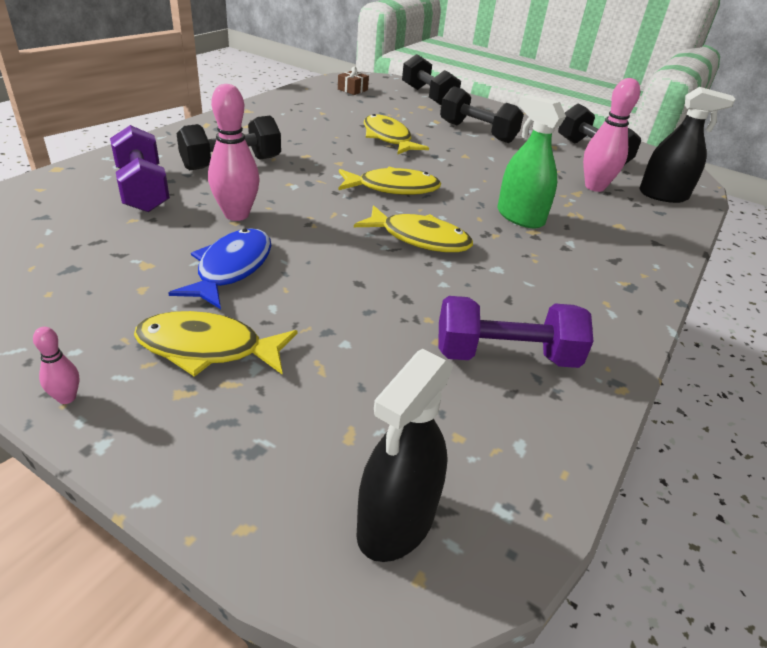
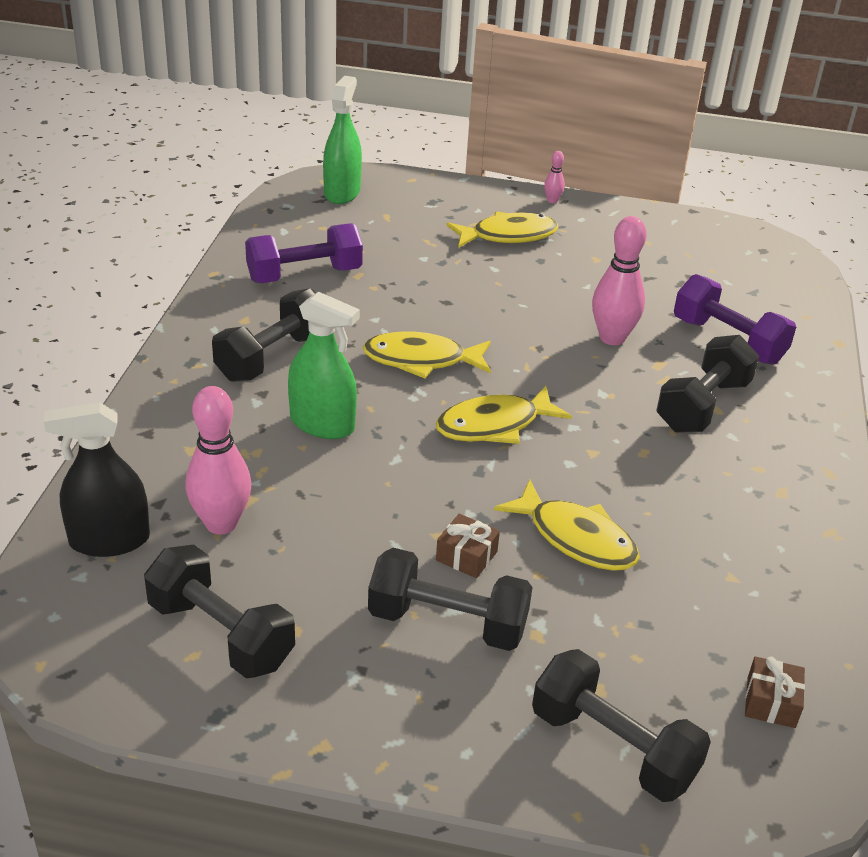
camera: 160 degrees right, 0 degrees up
(231, 268) = (555, 288): blue fish -> none
(396, 522) = (342, 192): black spray bottle -> green spray bottle
(454, 146) = (466, 556): none -> brown gift
(554, 272) = (272, 357): none -> black dumbbell

